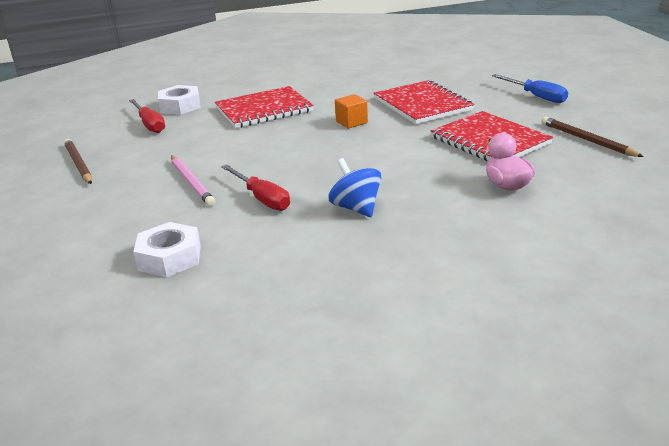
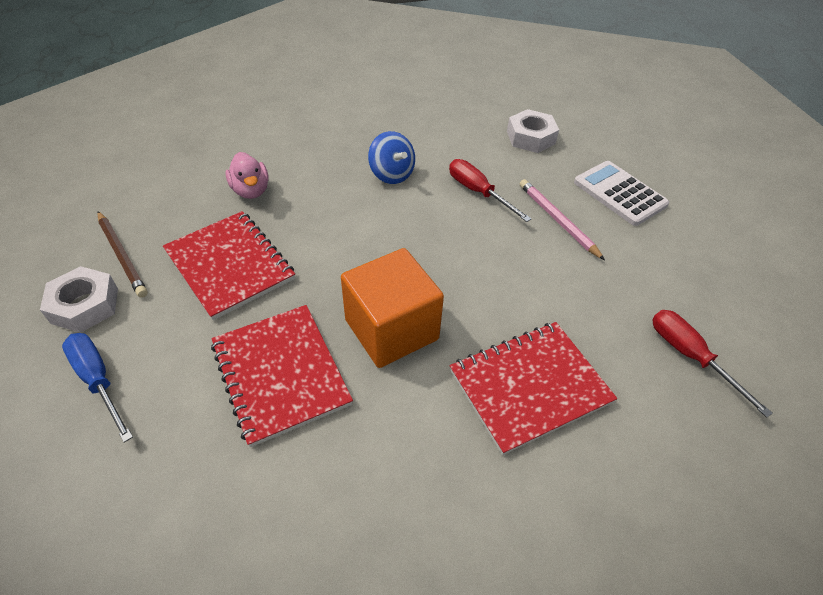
camera: 175 degrees right, 20 degrees up
(79, 164) = (711, 264): brown pencil -> none
(109, 206) = (619, 193): none -> white calculator
(180, 106) = (680, 419): white nut -> white nut (85, 305)
(351, 122) = (391, 329): orange cube -> orange cube, size x2.11

